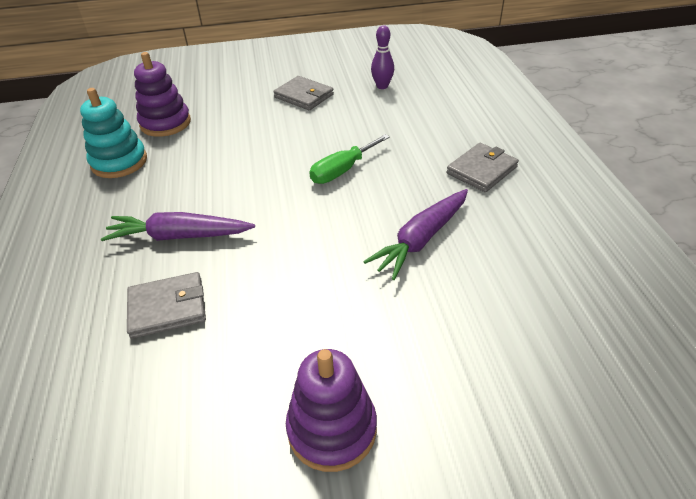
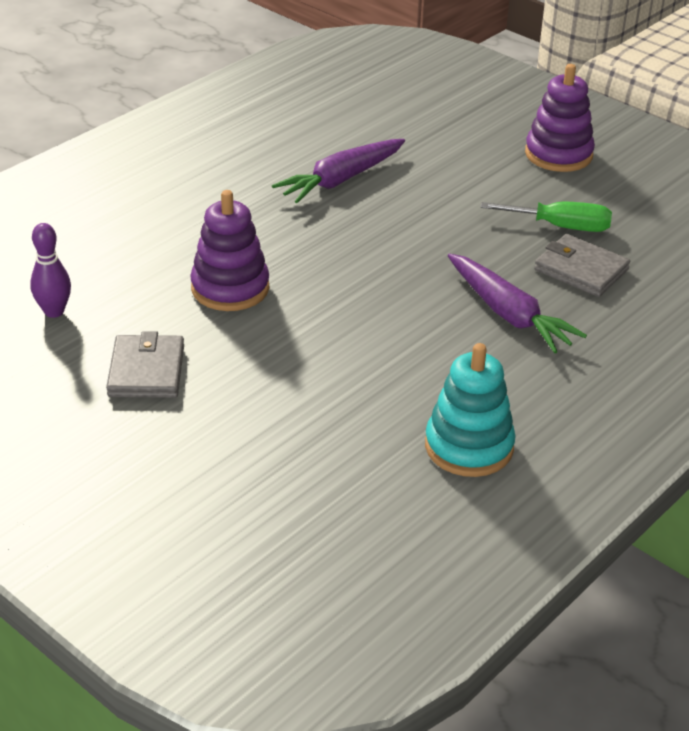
camera: 130 degrees left, 5 degrees down
(165, 123) = (348, 467): purple stacking toy -> purple stacking toy (230, 288)
(342, 170) = (288, 262): green screwdriver -> green screwdriver (561, 226)
(421, 239) = (341, 180): purple carrot -> purple carrot turned 135 degrees clockwise
(481, 170) = (194, 180): grey wallet -> none

